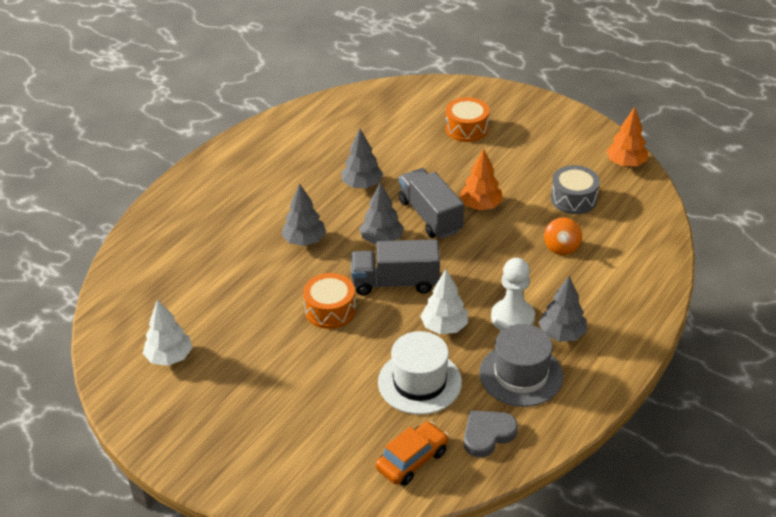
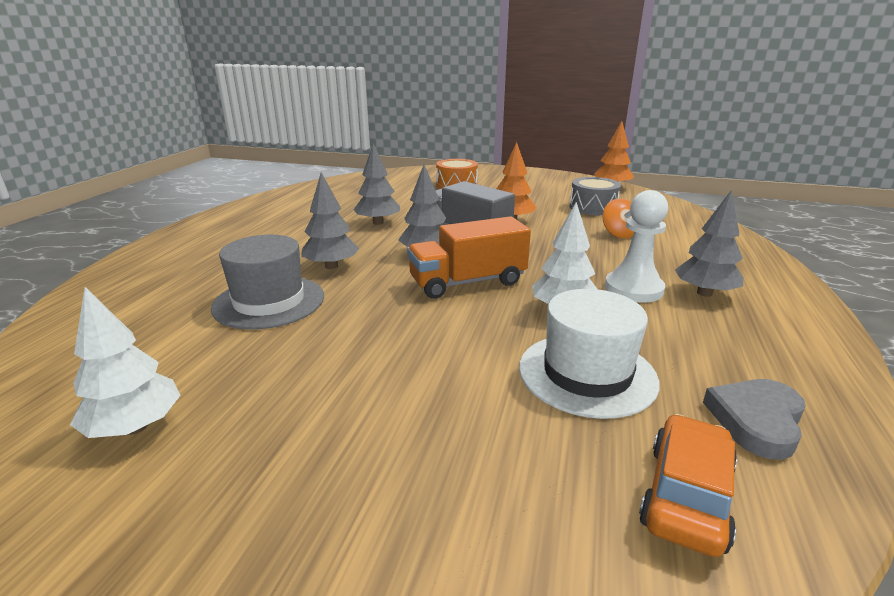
camera: 20 degrees left, 15 degrees down
(330, 310) = (399, 319): orange drum -> none
(395, 282) = (467, 282): grey truck -> orange truck
(521, 375) = (708, 338): grey hat -> grey hat (269, 302)

